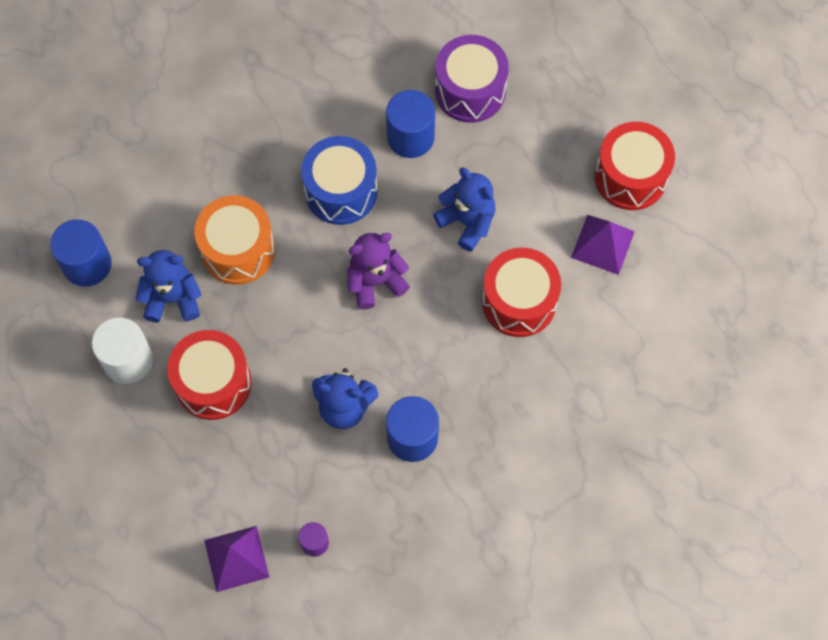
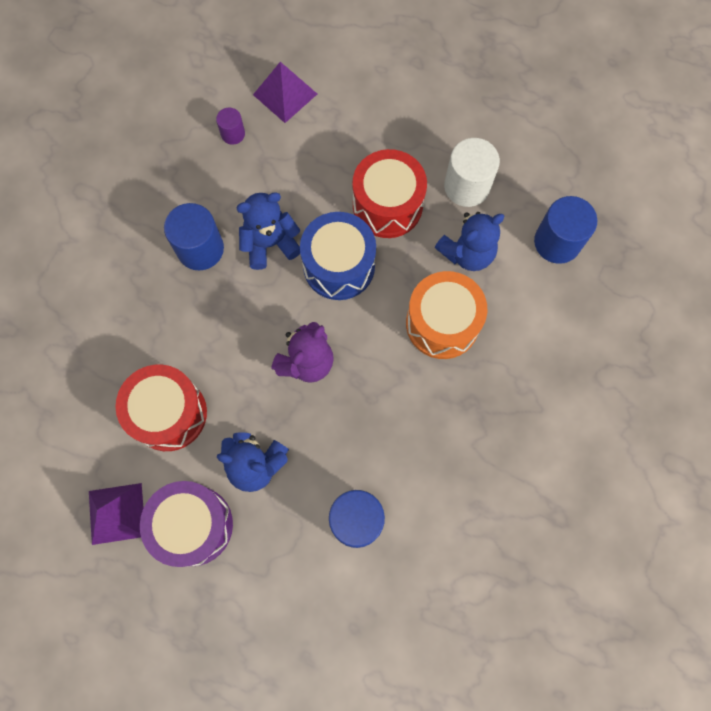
camera: 150 degrees right, 5 degrees up
(341, 191) = (388, 428): blue drum -> blue drum (339, 266)
(470, 90) = (327, 607): purple drum -> purple drum (193, 525)
(630, 177) = (120, 602): red drum -> none

